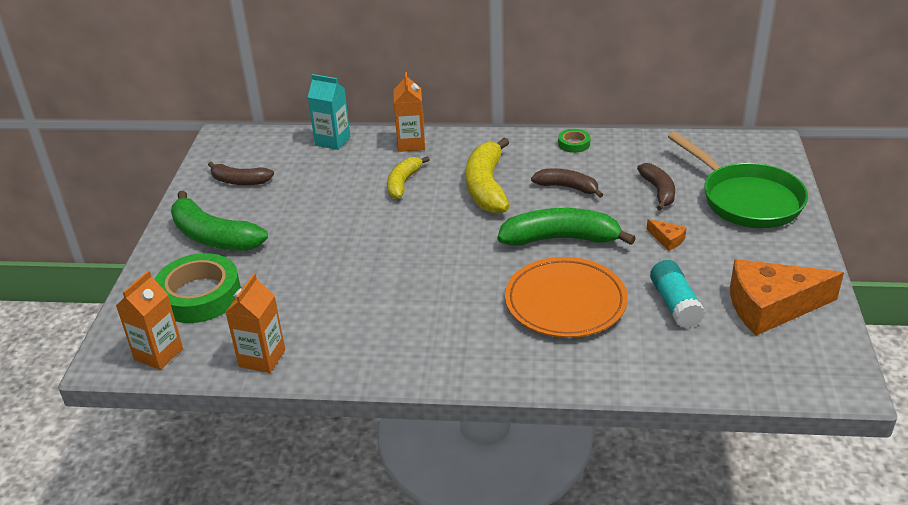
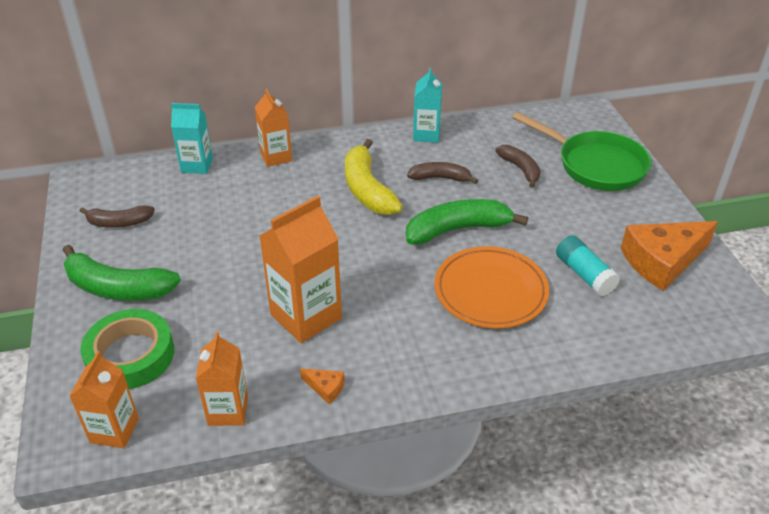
camera: 20 degrees left, 5 degrees up
(371, 292) = (306, 316): none -> orange carton
(403, 183) = (286, 198): yellow banana -> none
(574, 144) = (426, 135): green tape -> turquoise carton
(667, 239) = (549, 214): orange cheese -> orange cheese (325, 388)

